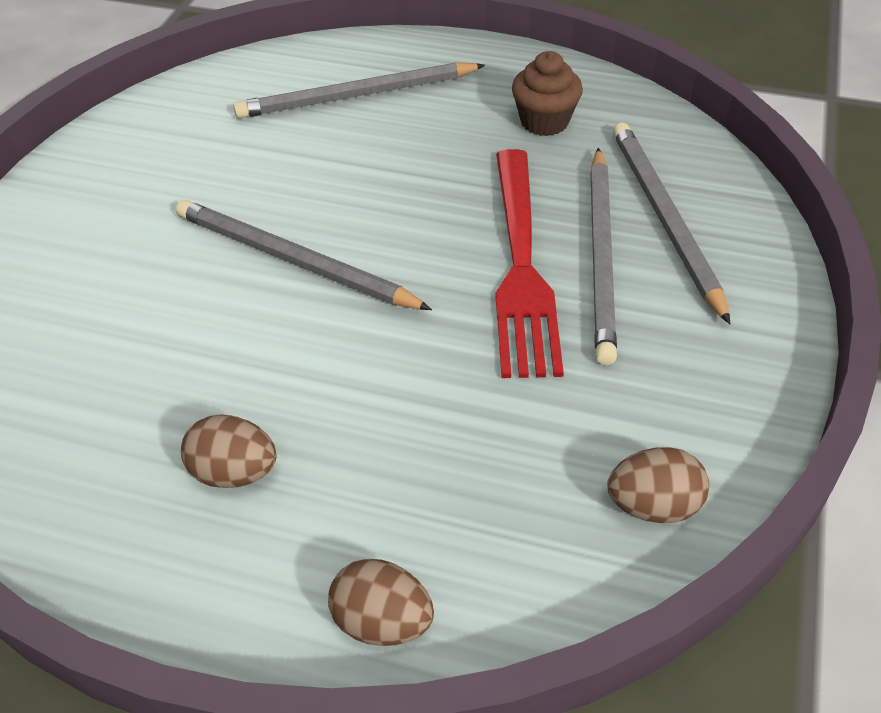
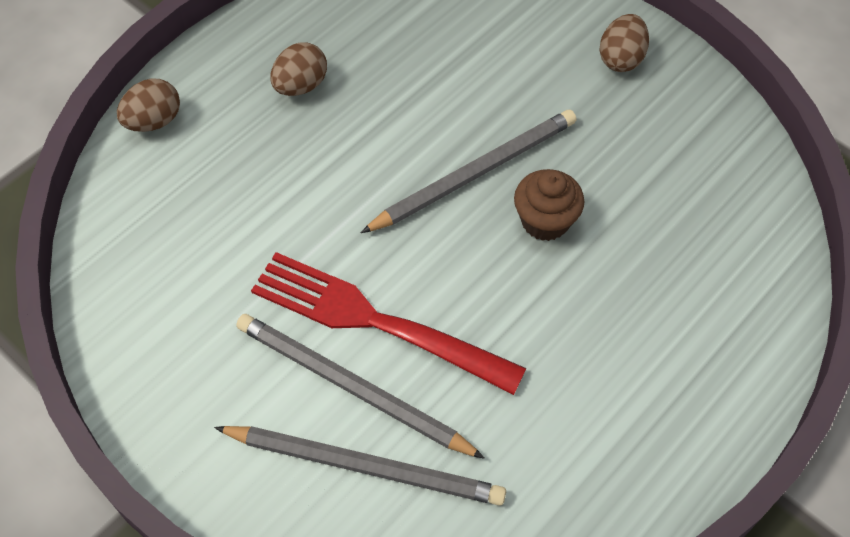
camera: 115 degrees right, 10 degrees up
(356, 96) = (685, 296): grey pencil -> none
(544, 121) = (561, 443): brown cupcake -> brown cupcake (545, 221)
(653, 505) = (119, 289): brown egg -> brown egg (621, 59)

